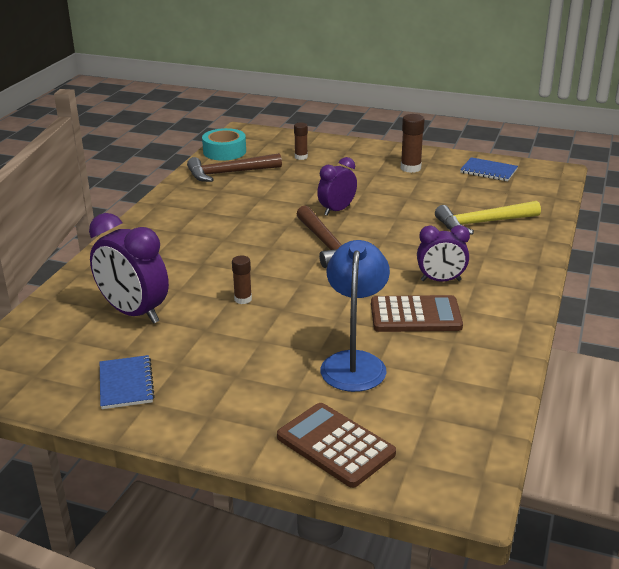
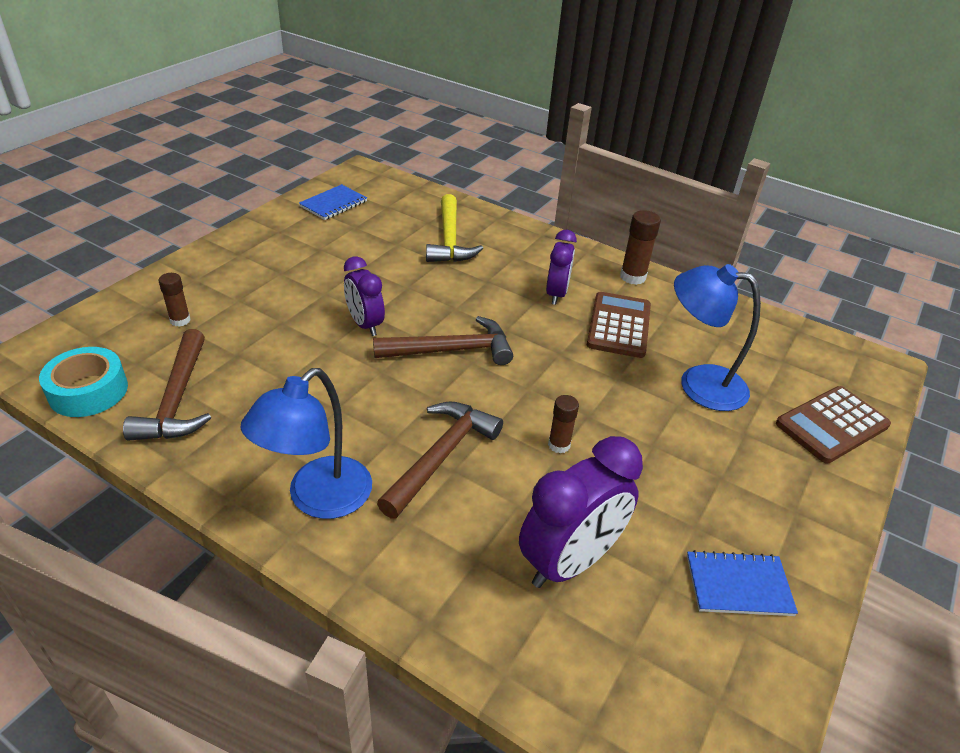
camera: 80 degrees left, 10 degrees up
(164, 226) = (318, 499): none -> blue lamp
(213, 257) = (441, 456): none -> brown hammer
(410, 168) = (287, 247): brown glue stick -> brown glue stick (632, 277)

